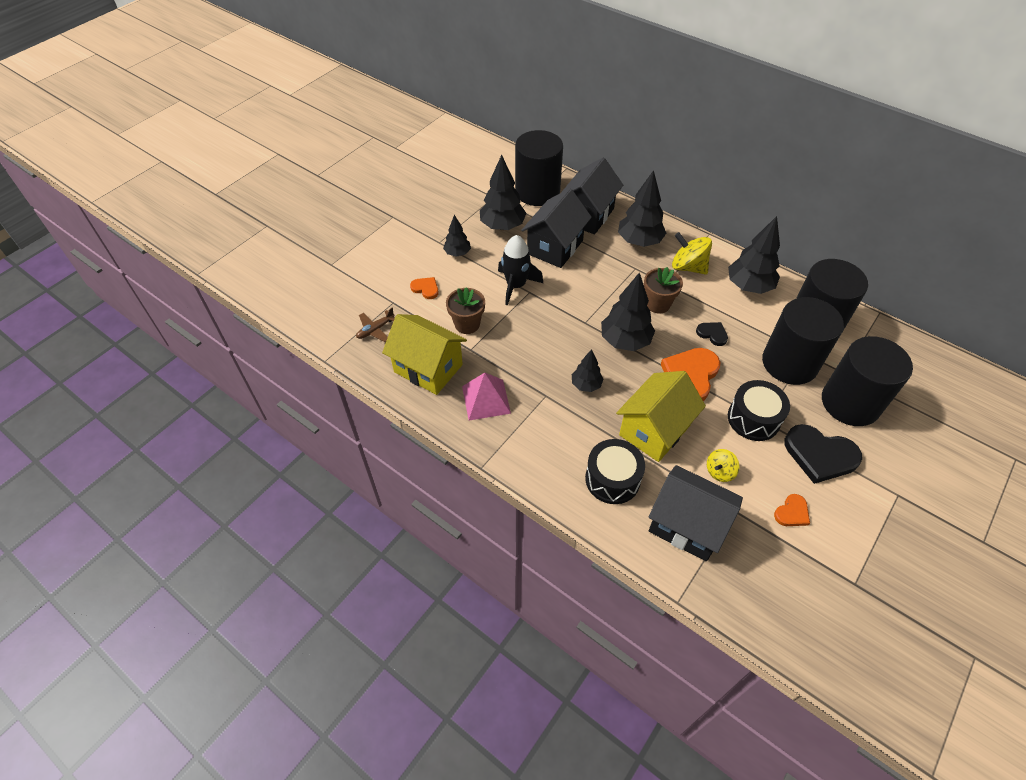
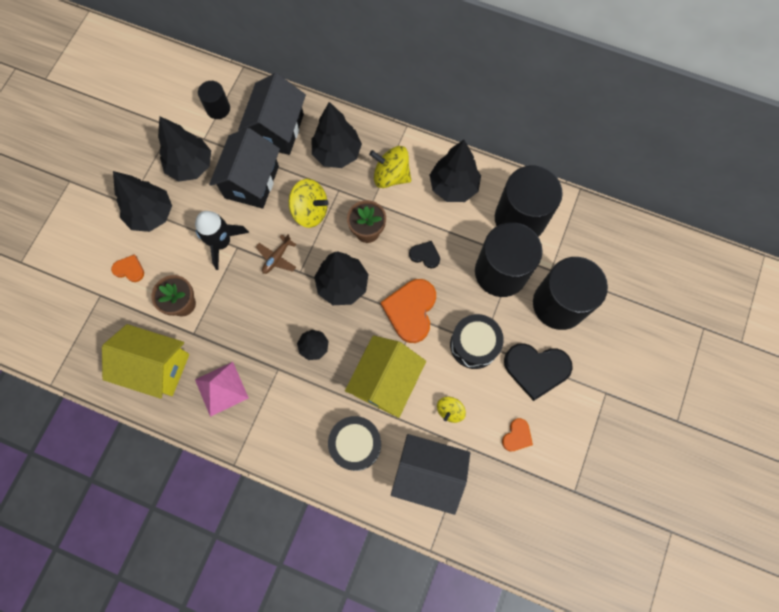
camera: 15 degrees left, 20 degrees up
(375, 330) = (91, 334): brown plane -> brown plane (277, 258)
(457, 253) = (151, 214): black tree -> black tree, size x1.75
(537, 192) = (218, 109): black cylinder -> black cylinder, size x0.49
(605, 278) = (310, 211): none -> yellow spinning top

